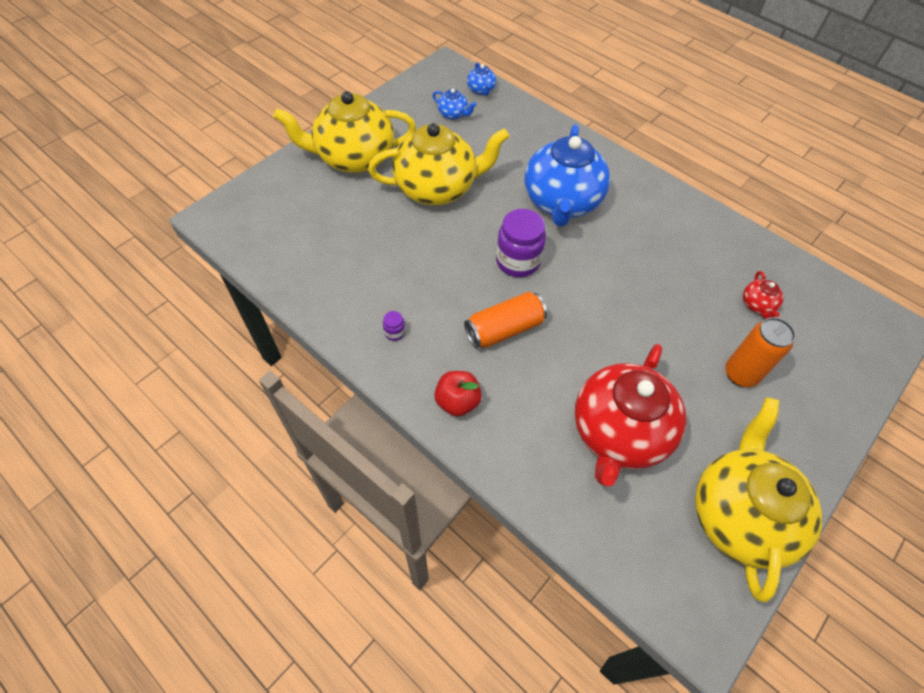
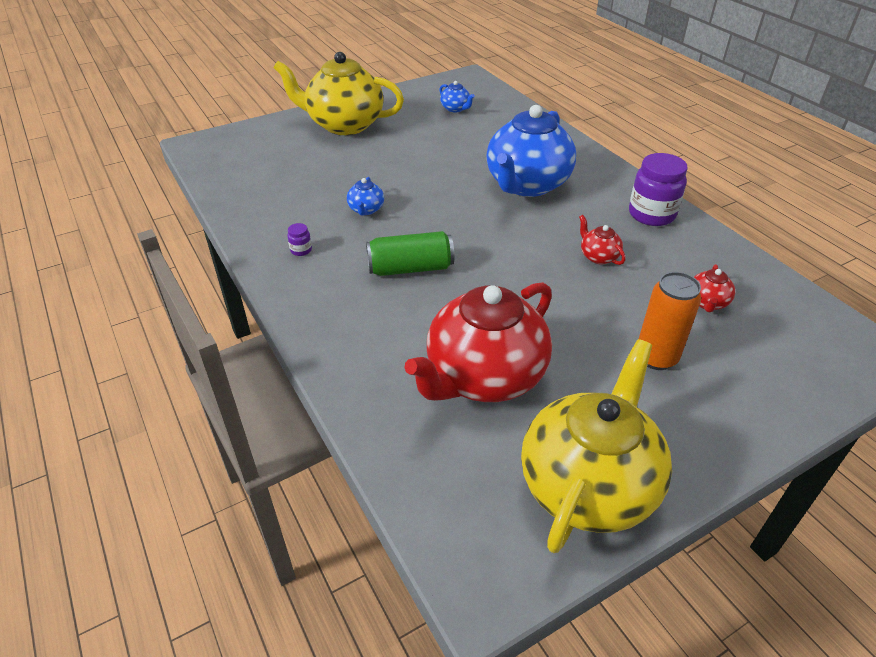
camera: 20 degrees right, 15 degrees down
(437, 188) = (408, 156): yellow teapot -> none
(457, 402) = (328, 314): red apple -> none
(481, 90) = (493, 96): blue teapot -> blue teapot (366, 210)
(504, 329) = (410, 268): orange can -> green can
(517, 261) = (455, 220): purple jar -> purple jar (651, 214)
(655, 275) = (598, 256): none -> red teapot

